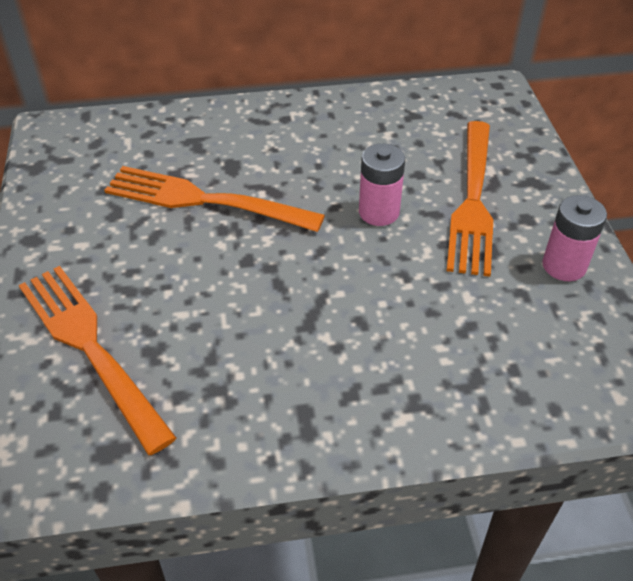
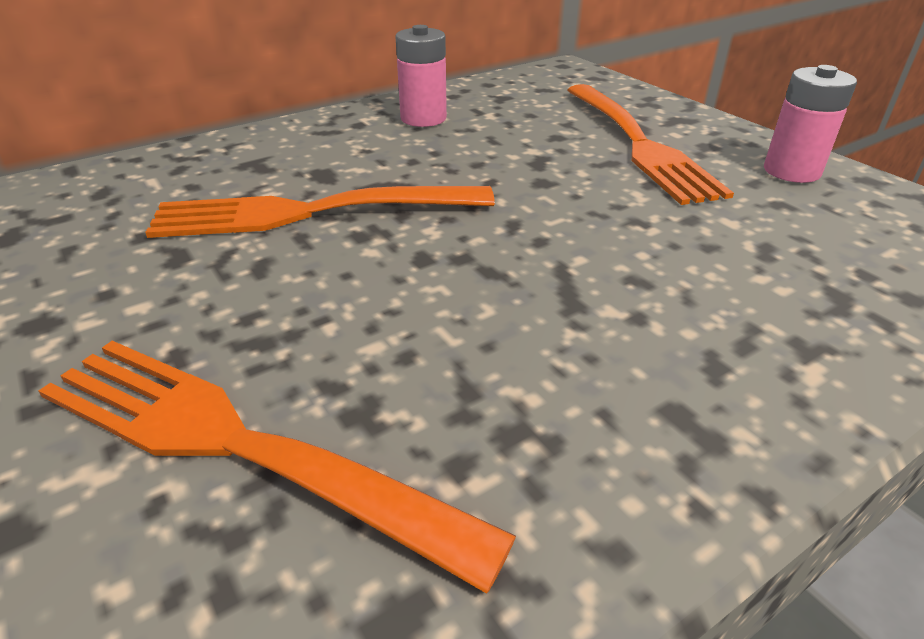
camera: 25 degrees left, 10 degrees down
(379, 212) = (548, 174): pink battery -> pink battery (423, 118)

